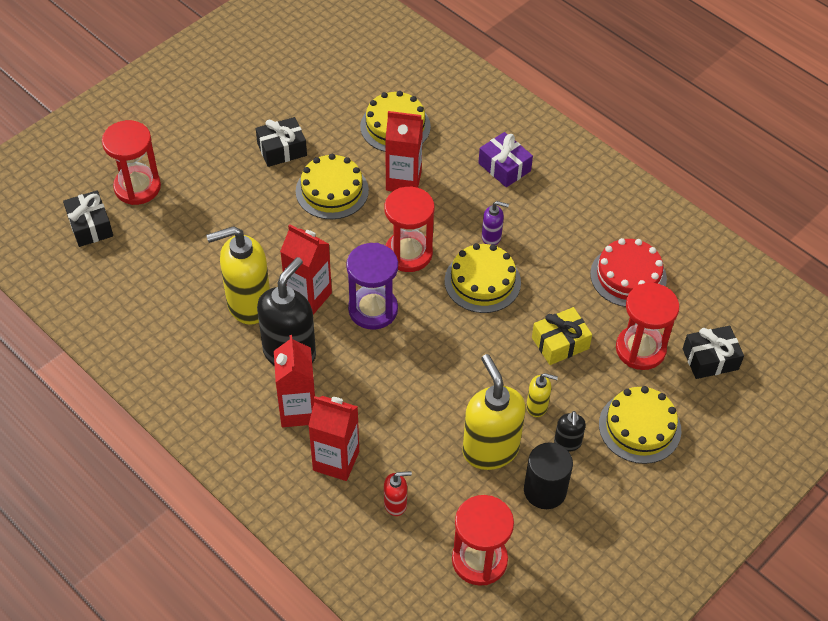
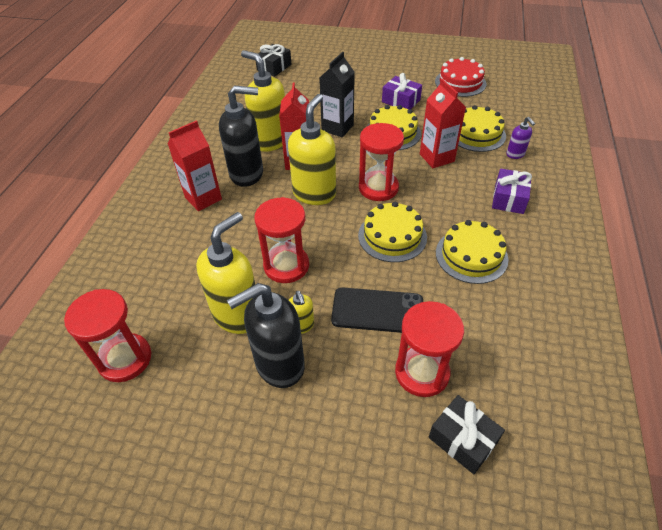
camera: 60 degrees right, 5 degrees down
(137, 187) = (316, 69): red hourglass -> red hourglass (286, 266)
(279, 232) = (337, 128): none -> black carton
(282, 149) = (401, 101): black gift -> purple gift
(336, 461) = (173, 234): red carton -> none
(373, 309) = (314, 193): purple hourglass -> yellow soap dispenser
(395, 504) = (153, 282): red soap dispenser -> none
(491, 237) = (437, 222): purple soap dispenser -> purple soap dispenser (515, 154)
(545, 490) = (219, 372): black cylinder -> none
(560, 343) = (377, 311): yellow gift -> black phone
(567, 443) = (279, 365): black soap dispenser -> black soap dispenser, size x2.12
(628, 276) = (491, 325): red cake -> red cake (460, 82)
(639, 427) = (335, 415): yellow cake -> yellow cake (471, 255)

